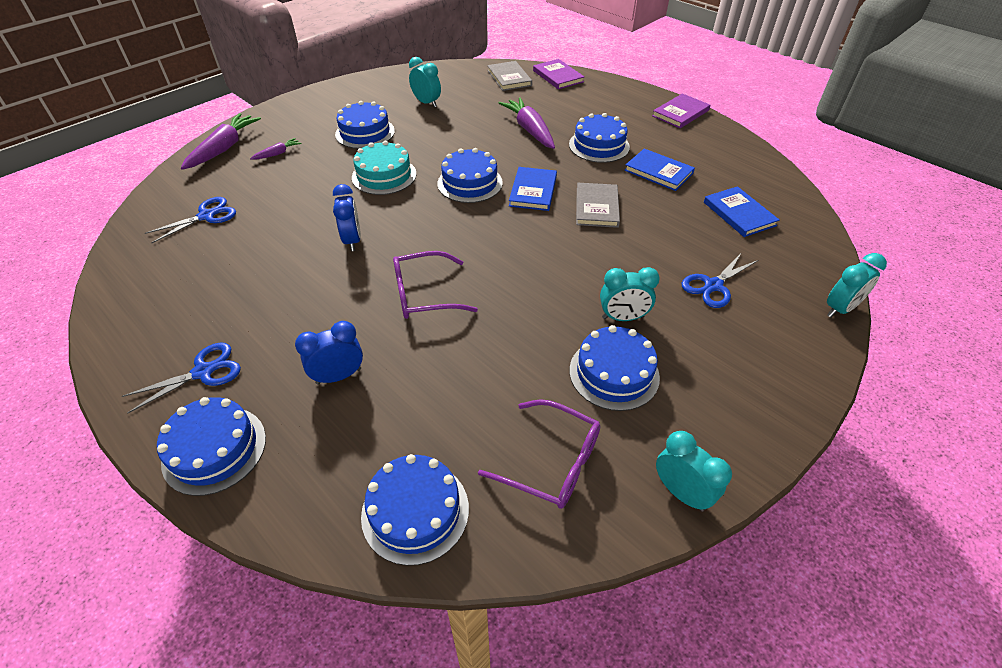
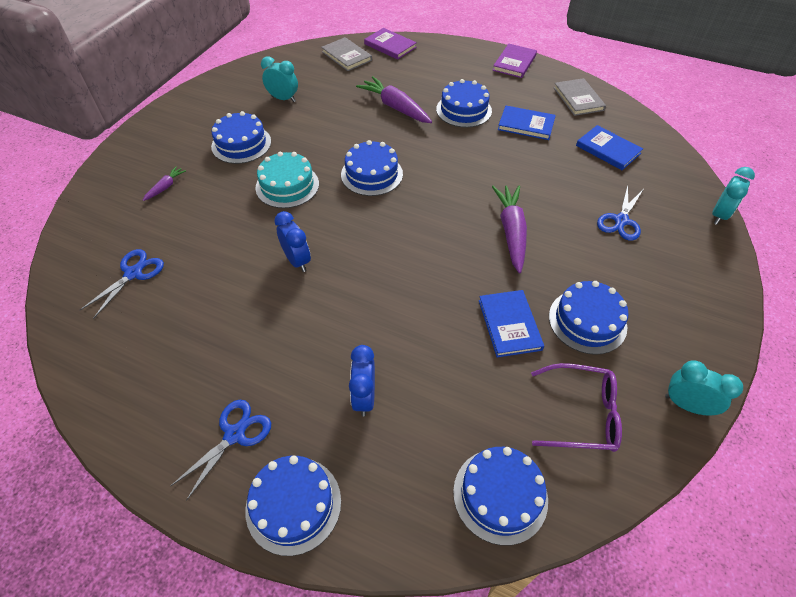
camera: 20 degrees left, 5 degrees up
(224, 148) = (104, 194): purple carrot -> purple carrot (511, 232)
(338, 376) = (364, 397): blue clock -> blue clock turned 45 degrees counterclockwise
(423, 294) = (393, 296): purple glasses -> none
(533, 191) = (432, 169): blue book -> blue book (509, 324)
(597, 207) = (494, 171): grey book -> grey book (578, 99)
(622, 318) = (568, 269): turquoise clock -> none

